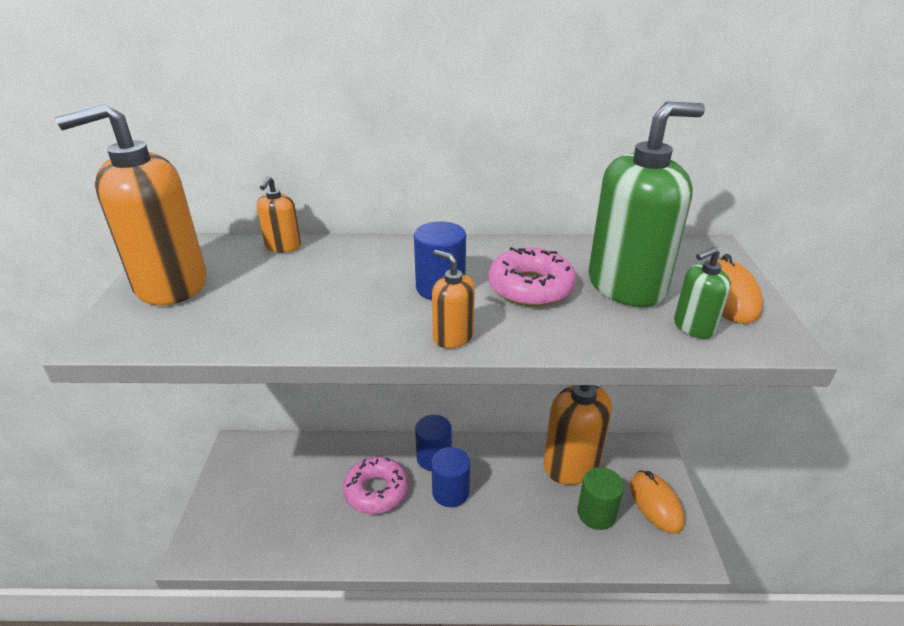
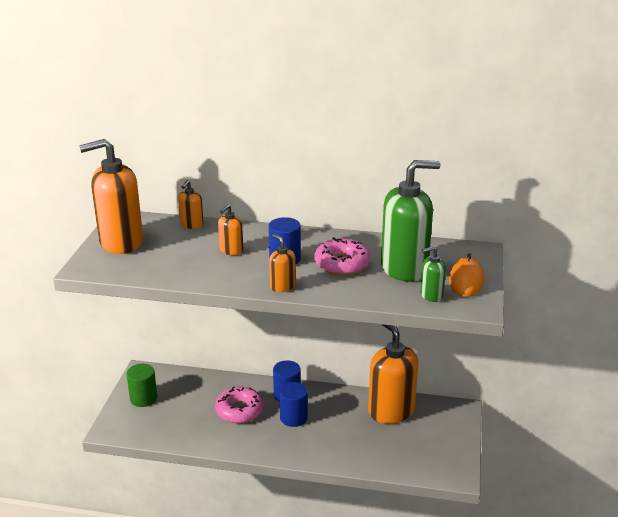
camera: 10 degrees right, 5 degrees down
(352, 282) = (231, 250): none -> orange soap dispenser
(596, 513) = (398, 443): green cylinder -> green cylinder (143, 398)
(655, 503) = (446, 443): orange mouse -> none

